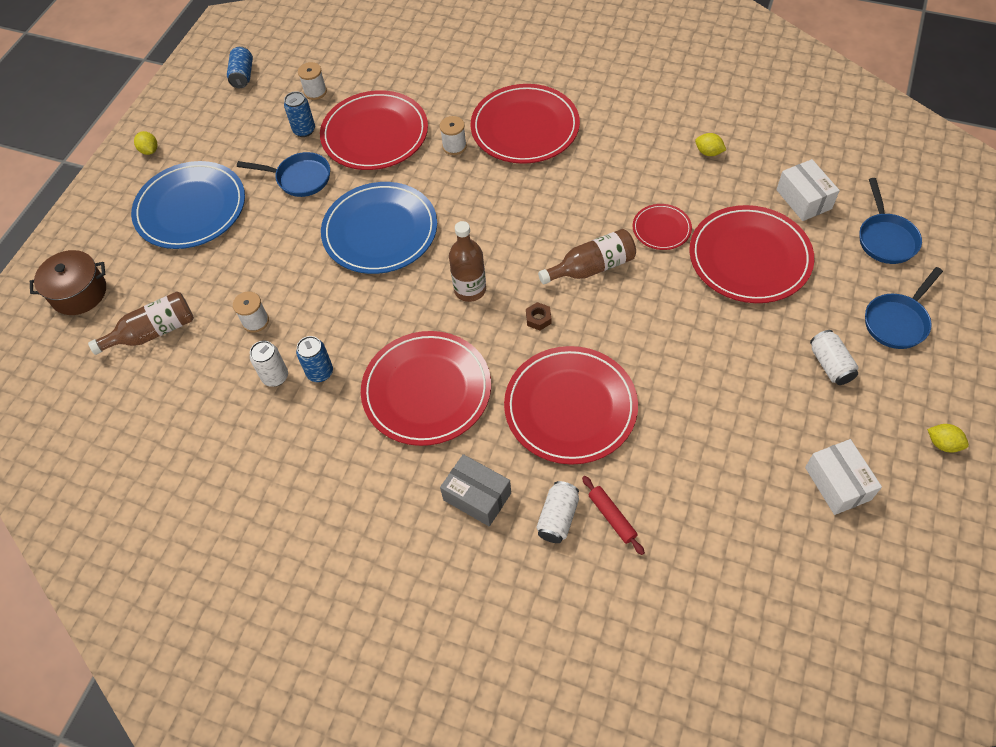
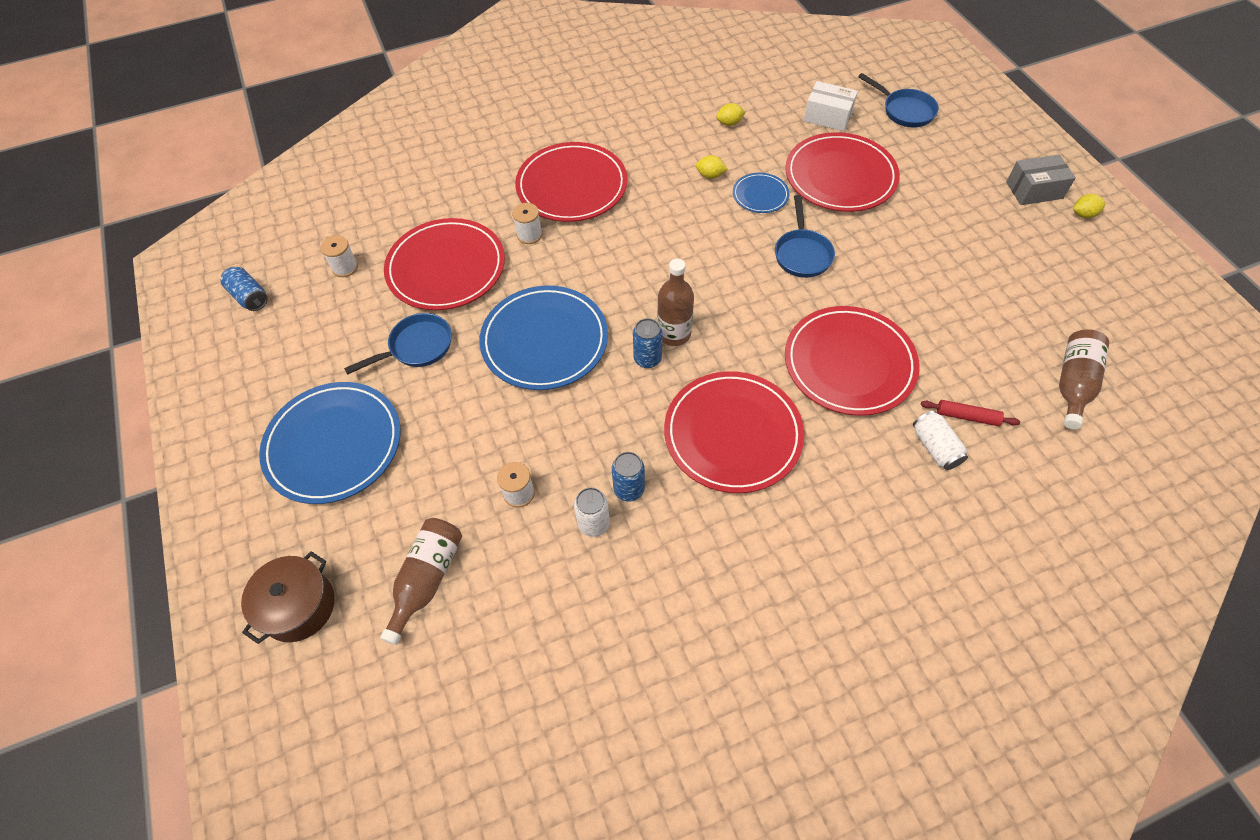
camera: 45 degrees left, 0 degrees up
(149, 150) = (222, 424): yellow lemon -> yellow lemon (710, 175)
(304, 130) = (372, 305): blue can -> blue can (647, 359)
(477, 496) = (864, 481): grey box -> grey box (1034, 190)
(538, 319) = (751, 318): brown nut -> none
(592, 267) = (745, 254): brown bottle -> brown bottle (1073, 384)
(661, 229) = (760, 195): red plate -> blue plate
(830, 365) = (969, 212): white can -> none
(837, 483) = (1062, 283): white box -> none
(897, 321) = (972, 158): blue pan -> blue pan (802, 254)

